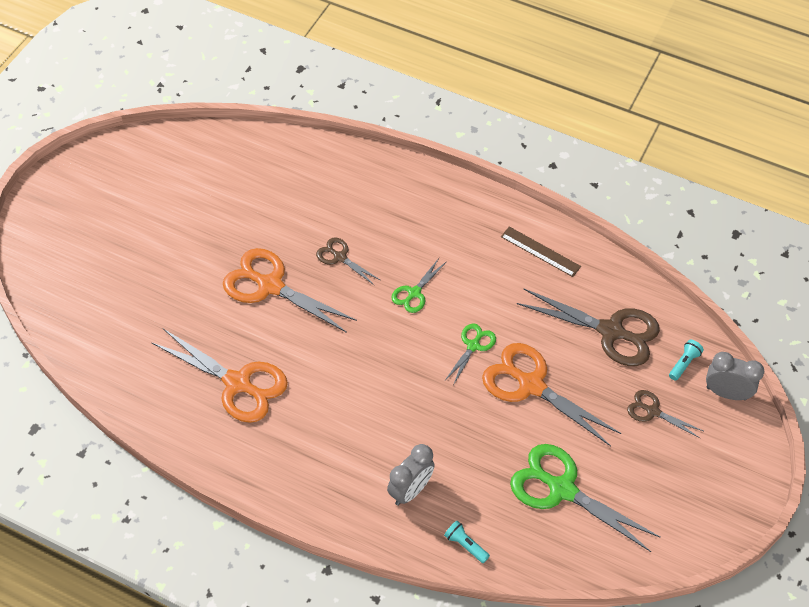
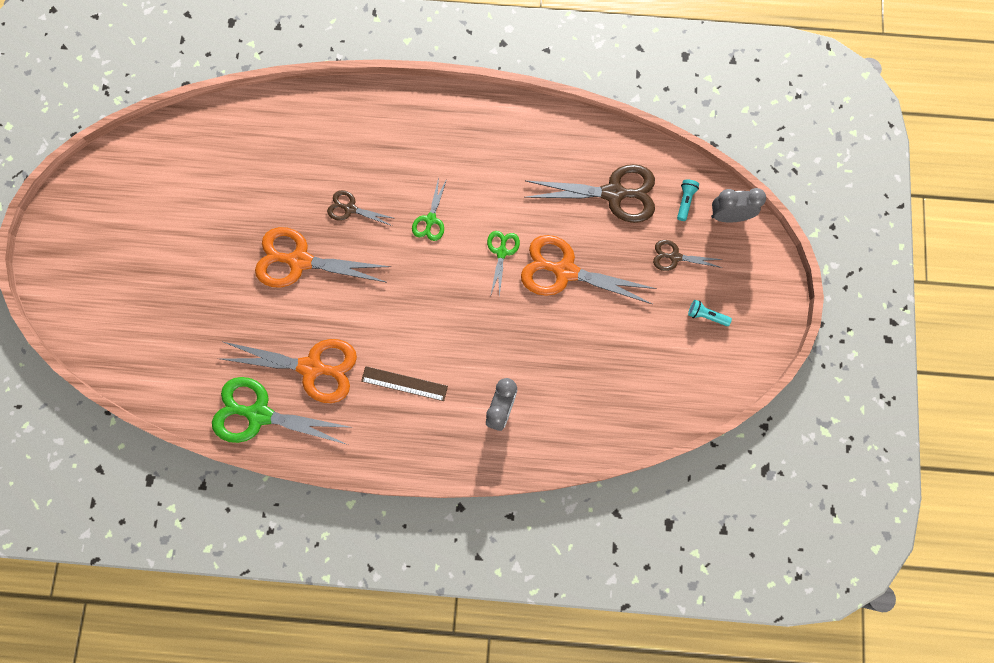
camera: 20 degrees left, 20 degrees up
(465, 545) = (566, 440): turquoise flashlight -> turquoise flashlight (706, 316)
(540, 251) = (525, 137): brown ruler -> brown ruler (404, 383)
(562, 489) = (626, 358): green scissors -> green scissors (259, 414)

